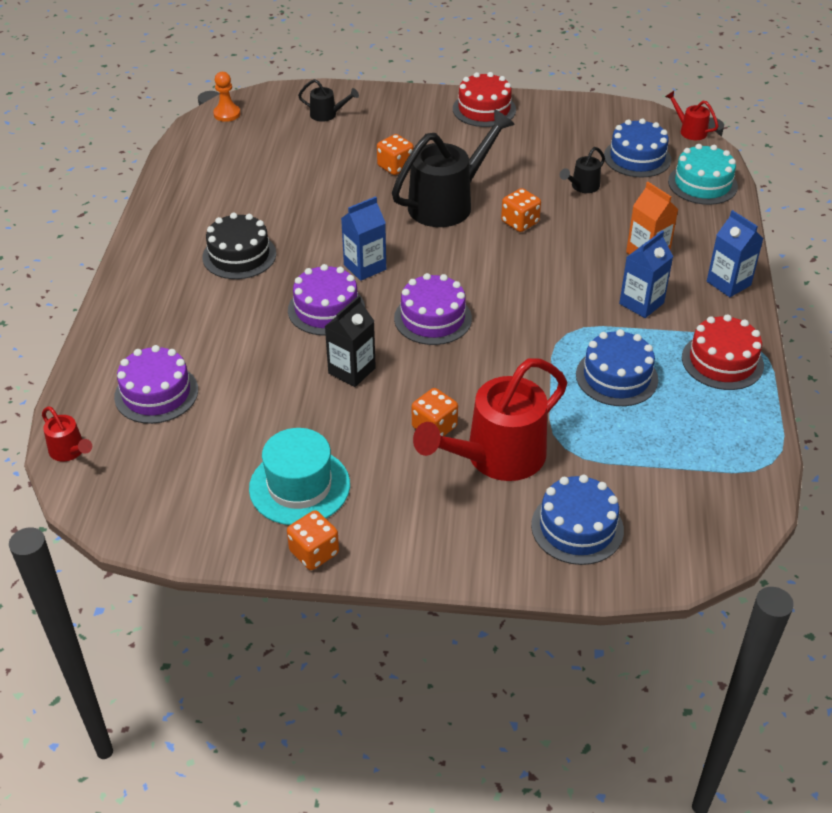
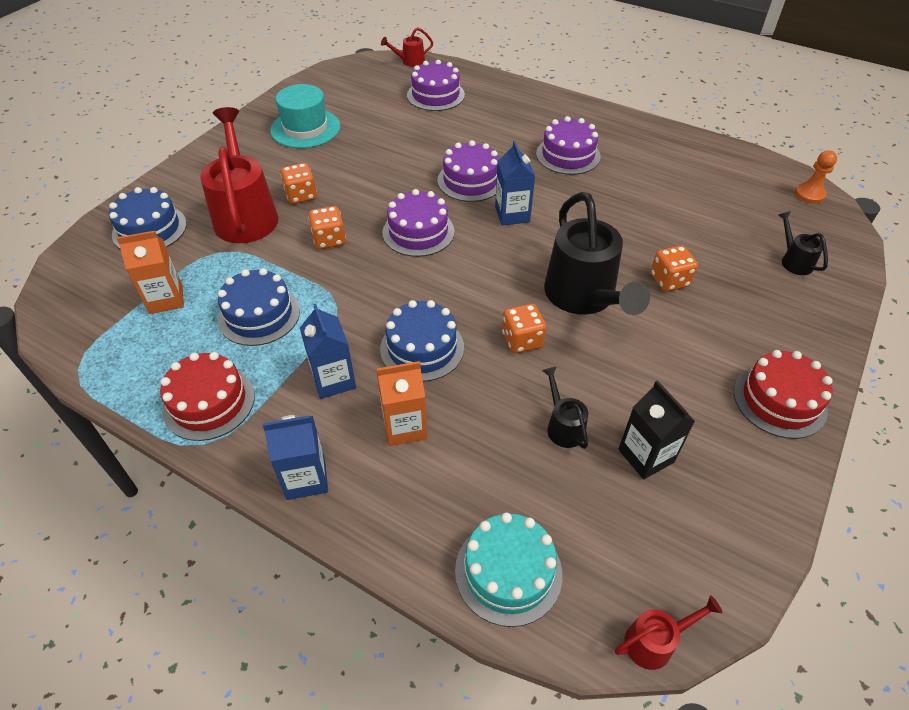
camera: 115 degrees right, 5 degrees up
(239, 255) = (568, 155): black cake -> purple cake
(314, 552) = (250, 122): orange dice -> orange dice (329, 240)
(327, 115) = (793, 260): black watering can -> black watering can turned 120 degrees clockwise
(352, 371) = (391, 175): black carton -> black carton (646, 456)
(637, 158) = (605, 522): blue cake -> blue cake (422, 348)
(653, 451) = (166, 299): none -> orange carton

